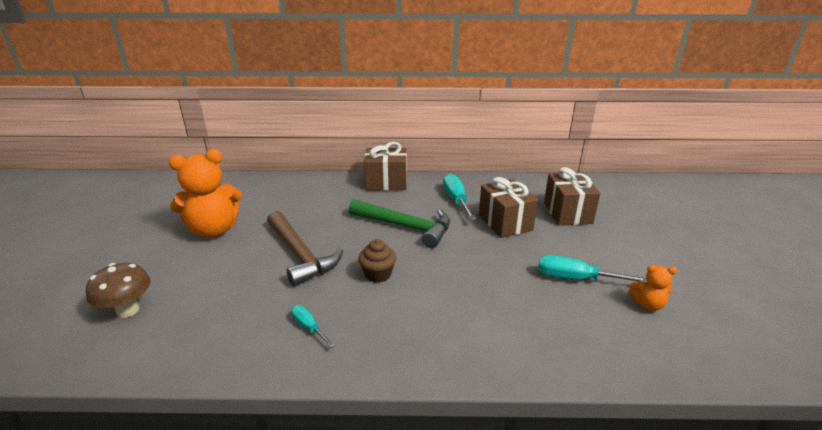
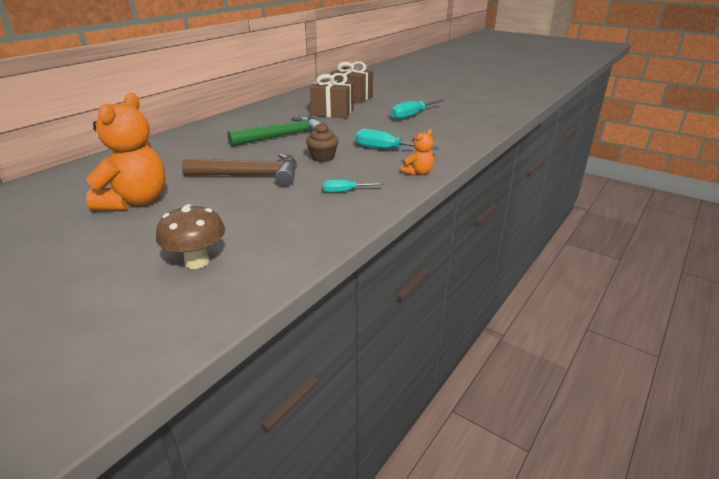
camera: 55 degrees left, 0 degrees up
(386, 182) = (211, 126): brown gift -> none
(456, 200) = (282, 115): turquoise screwdriver -> turquoise screwdriver (386, 149)
(647, 304) = (453, 110): orange teddy bear -> orange teddy bear (418, 172)

